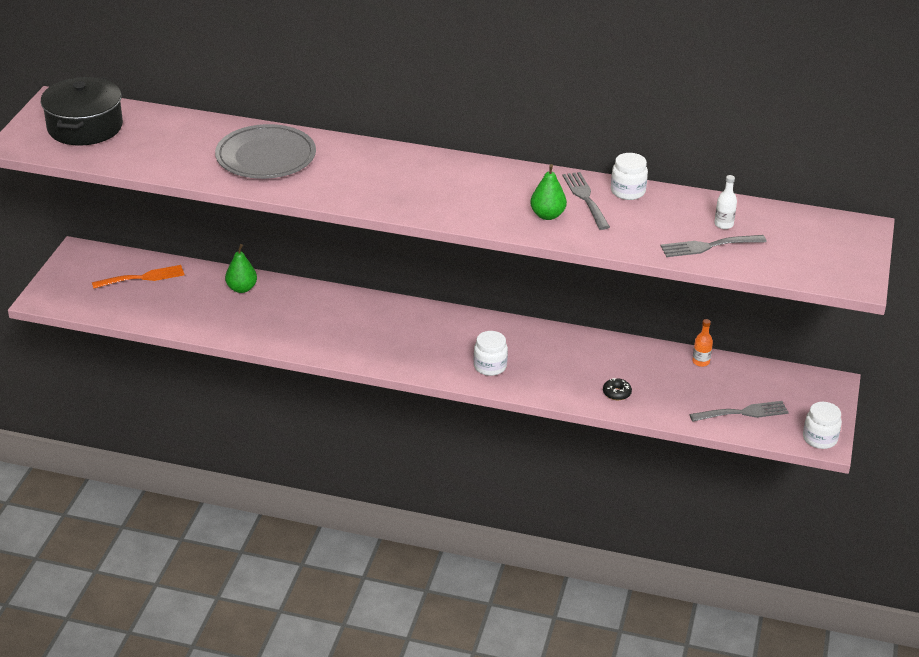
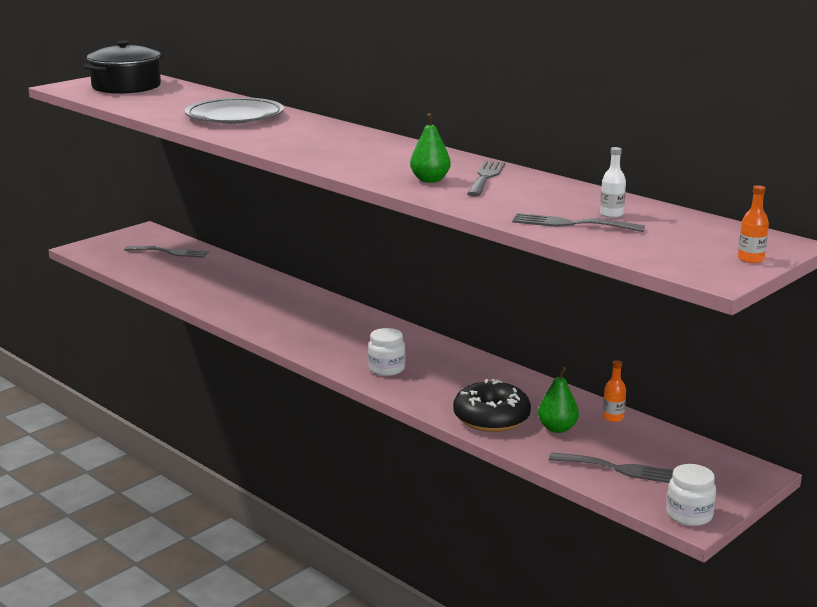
camera: 30 degrees right, 15 degrees down
(143, 277) = (170, 252): orange fork -> grey fork
(241, 288) = (237, 274): green pear -> green pear (557, 428)
(616, 393) = (491, 418): black donut -> black donut, size x2.28
(628, 191) = (537, 180): white jar -> none
(859, 254) = (750, 259): none -> orange bottle

